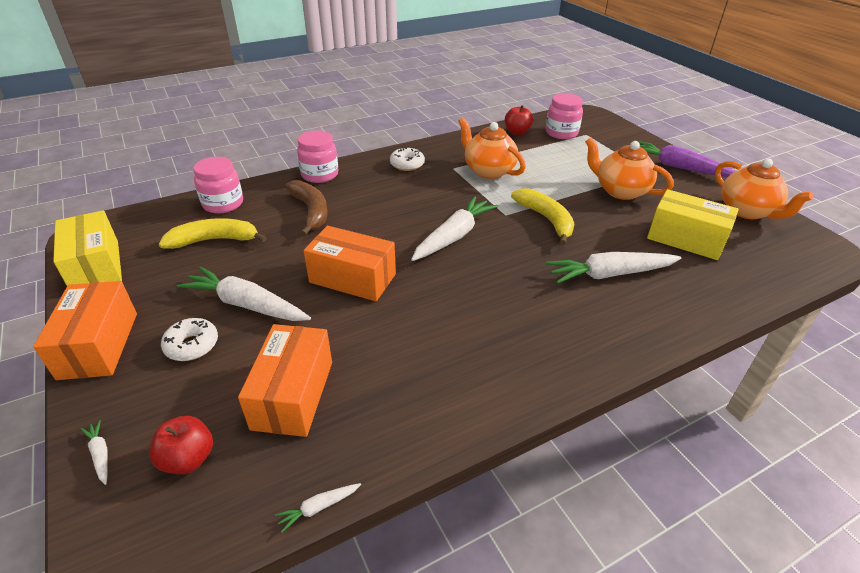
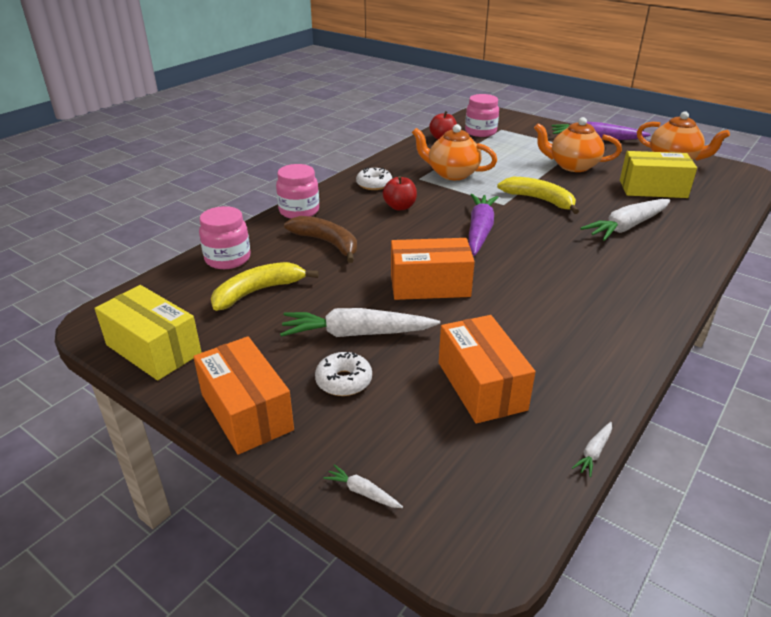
camera: 25 degrees left, 5 degrees down
(188, 459) = (448, 463): red apple -> red apple (400, 207)
(454, 236) = (479, 231): white carrot -> purple carrot

